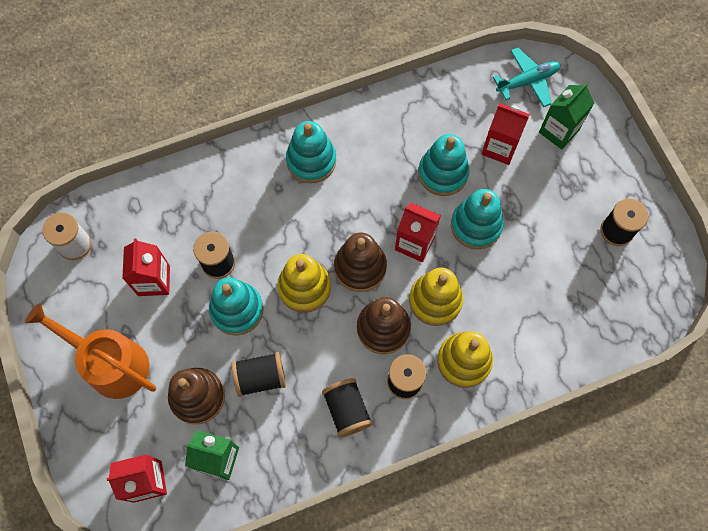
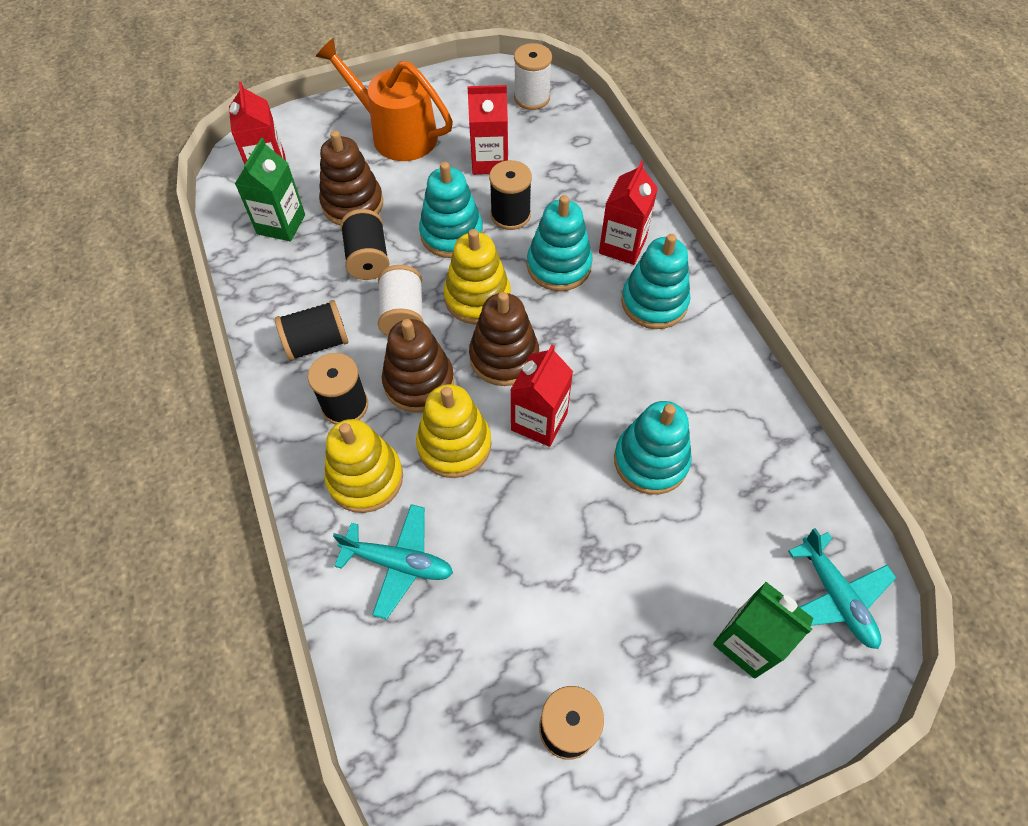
camera: 90 degrees right, 10 degrees down
(111, 364) = (397, 134): orange watering can -> orange watering can turned 90 degrees counterclockwise
(320, 344) = (403, 315): none -> white spool
(476, 225) = (569, 503): turquoise stacking toy -> turquoise stacking toy (559, 266)
(500, 147) = (703, 544): red carton -> red carton (622, 246)
(524, 333) = (398, 563): none -> turquoise plane

